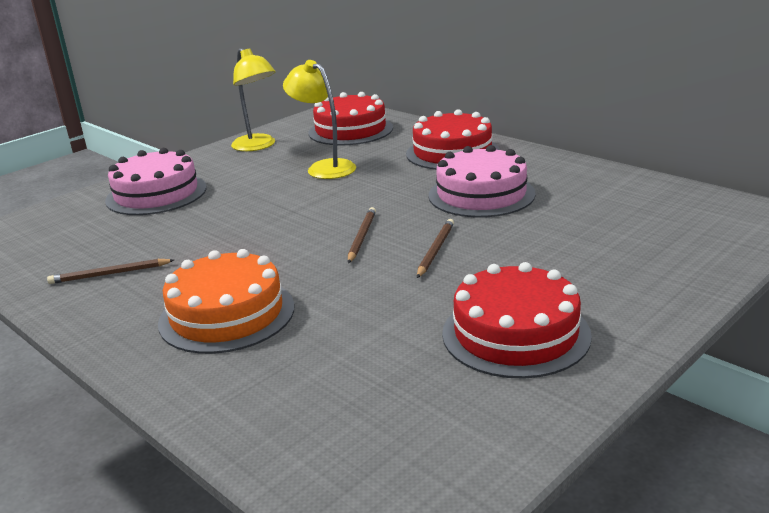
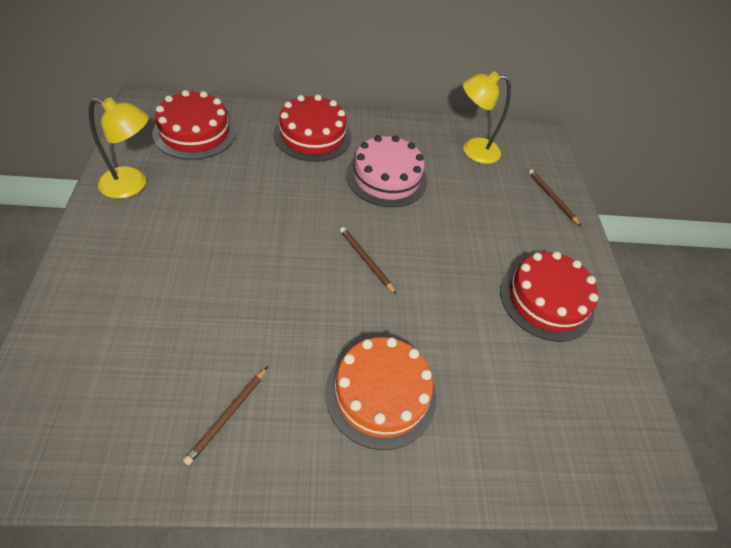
camera: 55 degrees left, 25 degrees up
(156, 194) = (119, 295): pink cake -> none
(324, 167) = (235, 191): yellow lamp -> yellow lamp (473, 150)
(435, 250) = (426, 249): brown pencil -> brown pencil (552, 198)

